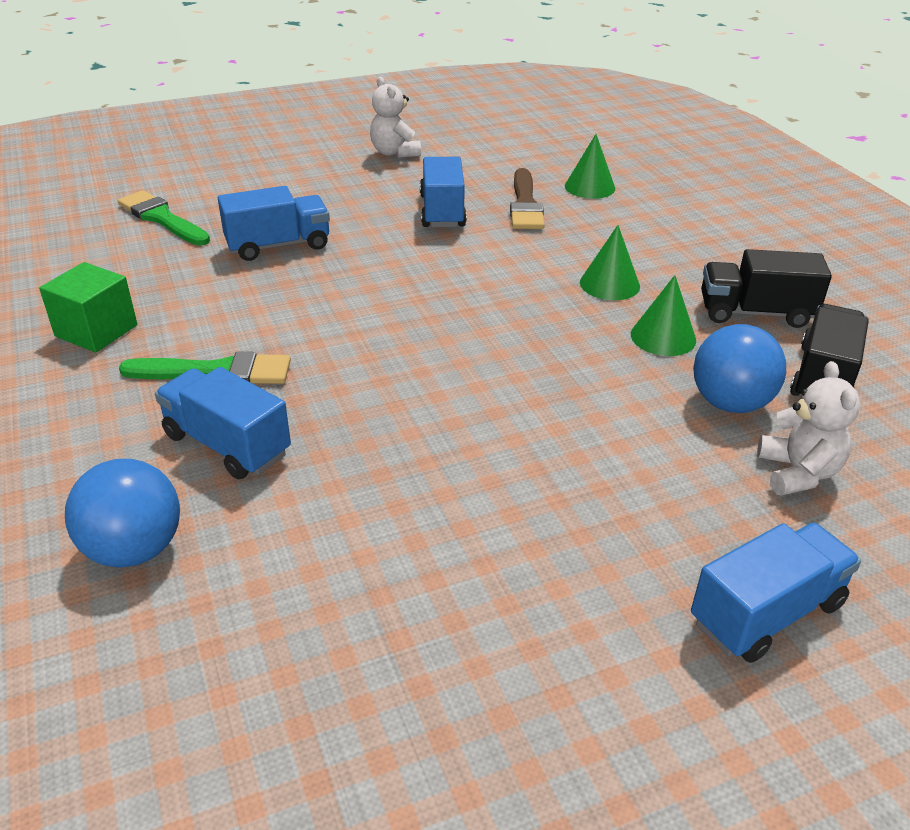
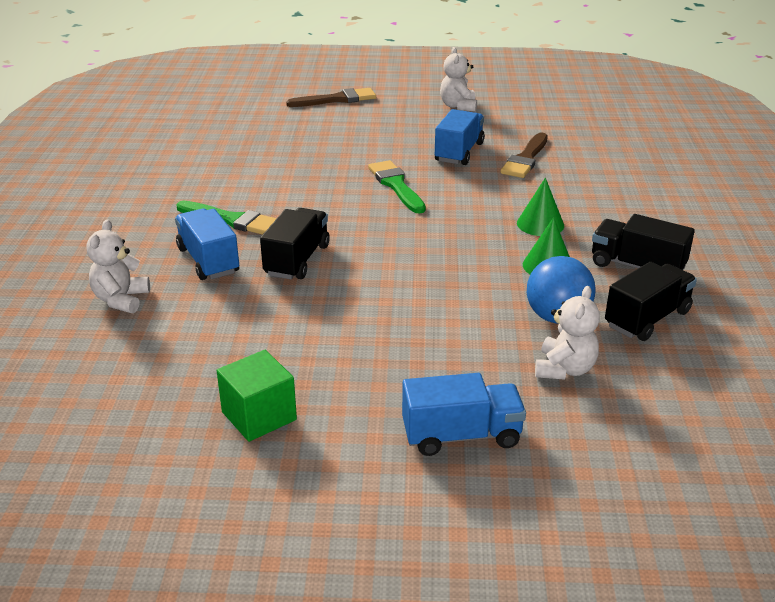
camera: 25 degrees right, 5 degrees down
(96, 331) = (180, 181): green cube -> green cube (259, 416)
(134, 549) = (121, 300): blue ball -> white teddy bear
(162, 218) = (265, 122): green brush -> green brush (396, 185)
(236, 170) = (337, 99): none -> brown brush
(278, 245) = (327, 153): blue truck -> none
(353, 410) = (297, 260): none -> black truck
(589, 187) = (588, 156): green cone -> none

